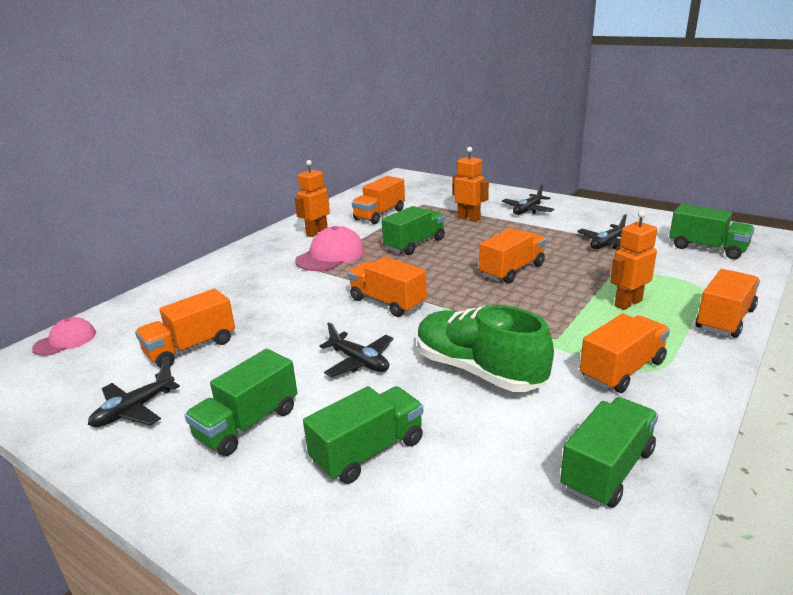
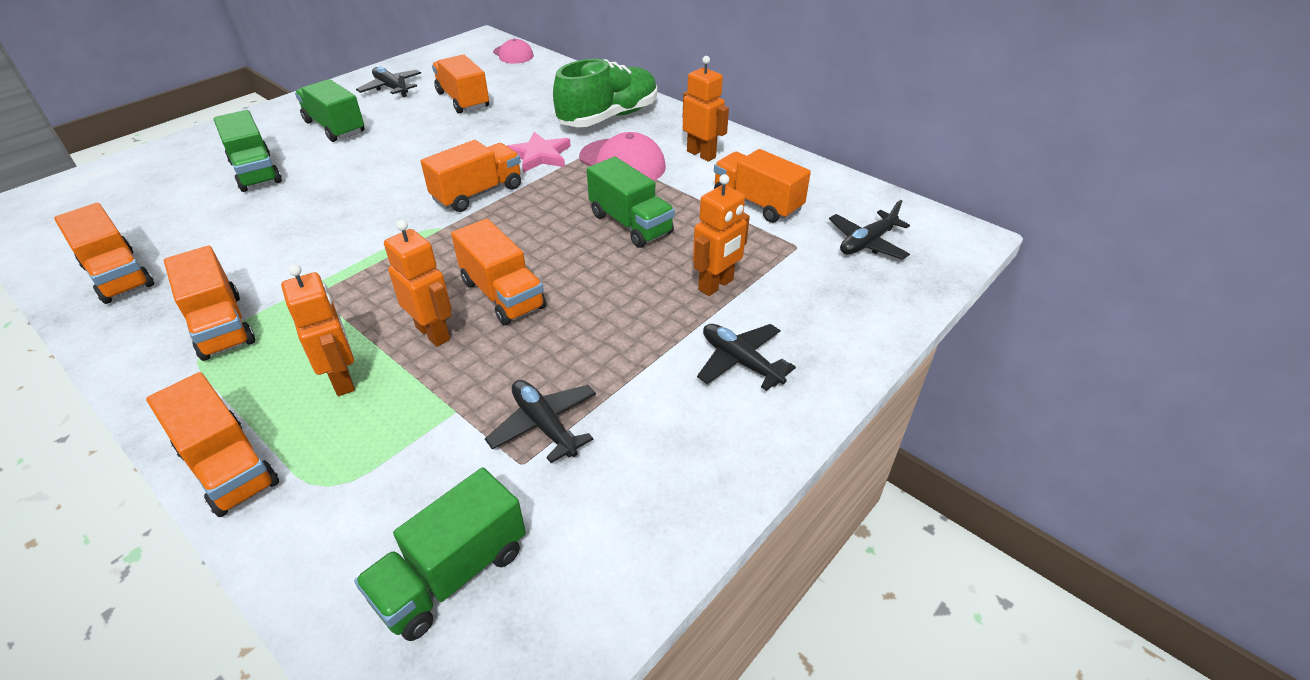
camera: 95 degrees right, 15 degrees up
(320, 287) = (539, 155): none -> pink star
(359, 362) = (376, 172): black plane -> black plane (867, 243)
(478, 371) = (305, 233): green shoe -> green shoe (608, 117)
(564, 284) = (433, 333): none -> orange robot
(607, 470) = (118, 275): green truck -> orange truck

